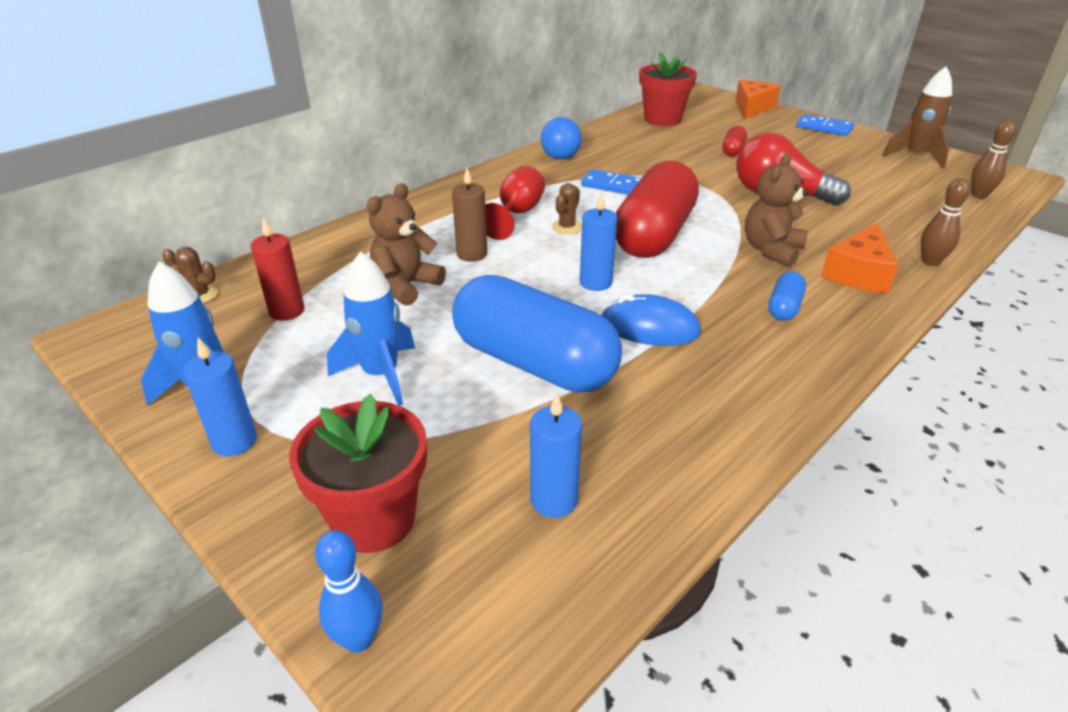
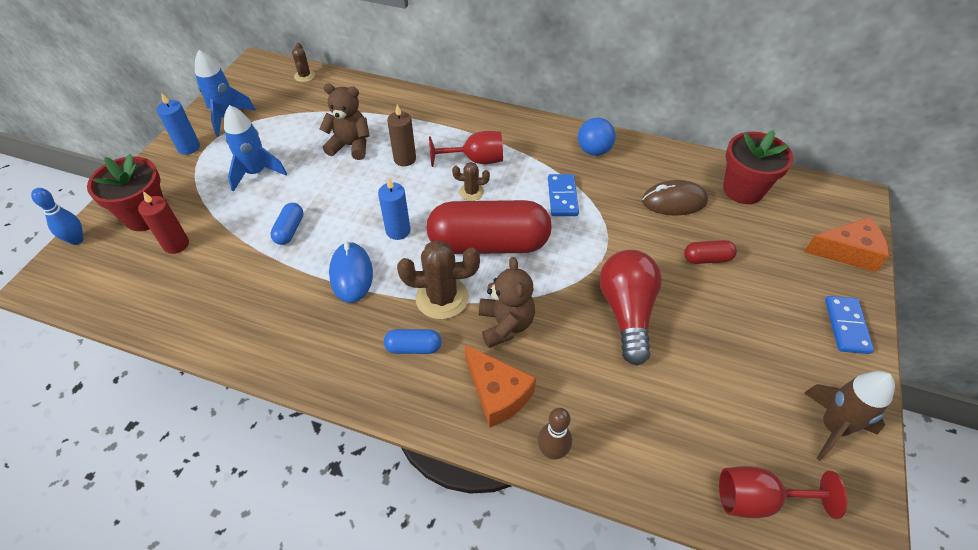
camera: 65 degrees right, 15 degrees up
(287, 311) = (303, 113): red candle -> red candle (176, 244)
(534, 363) = (290, 230): blue capsule -> blue capsule, size x0.42
(554, 500) = (171, 276): blue candle -> none
(656, 145) = (674, 201): none -> brown mouse
(718, 276) = (442, 298): none -> brown cactus
(771, 250) = (505, 324): brown teddy bear -> brown teddy bear turned 75 degrees clockwise
(858, 273) = (497, 393): orange cheese -> orange cheese turned 135 degrees counterclockwise
(979, 195) = (758, 500): brown bowling pin -> red goblet

